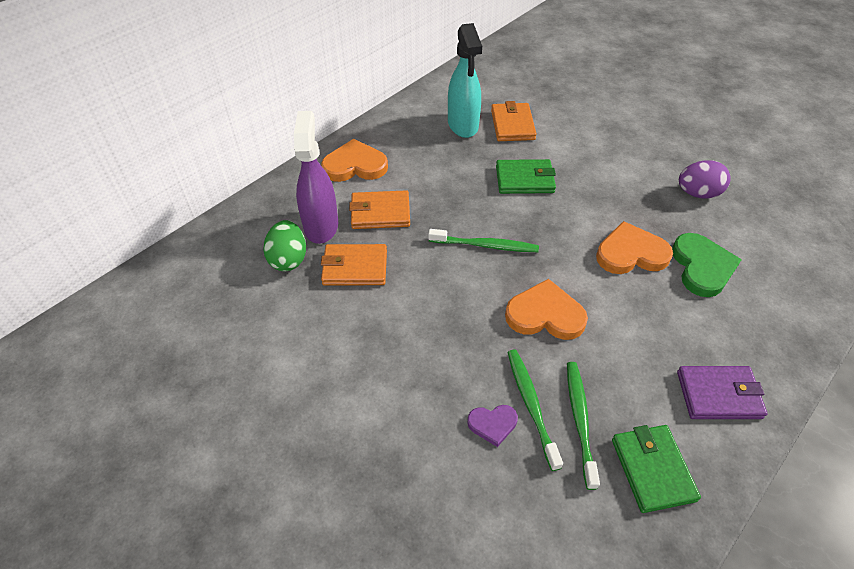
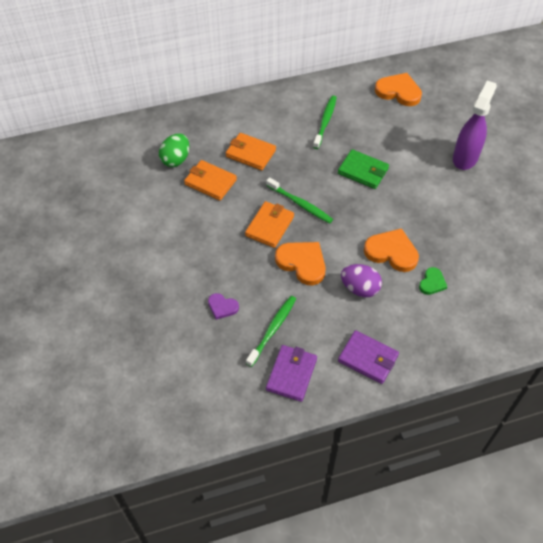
camera: 30 degrees right, 5 degrees up
(321, 225) = (209, 146): purple spray bottle -> purple spray bottle (465, 157)
(355, 165) = (258, 114): orange heart -> orange heart (398, 91)
(463, 125) = (352, 113): turquoise spray bottle -> none
(512, 125) = (388, 127): orange wallet -> orange wallet (269, 226)
(531, 405) = (252, 308): green toothbrush -> green toothbrush (325, 121)
(652, 469) = (291, 374): green wallet -> purple wallet
(697, 193) = (479, 234): purple egg -> purple egg (360, 288)
(702, 267) = (432, 283): green heart -> green heart, size x0.56

